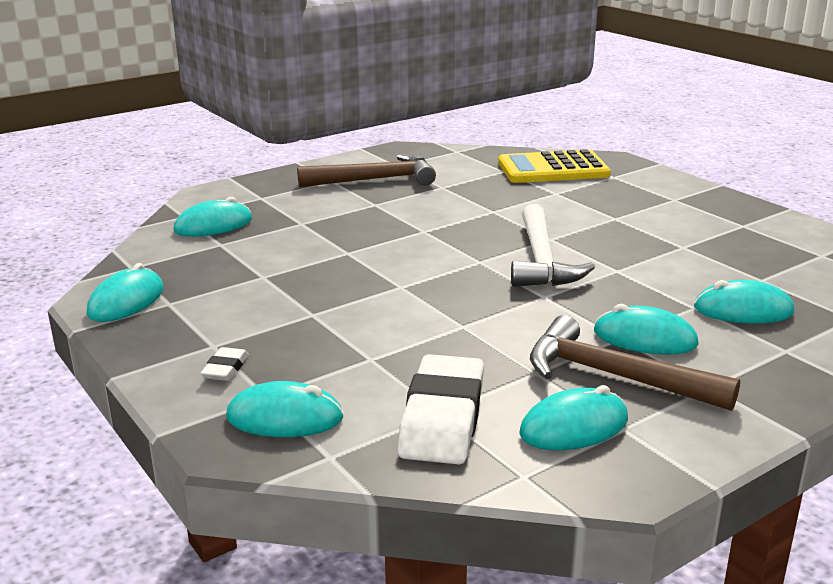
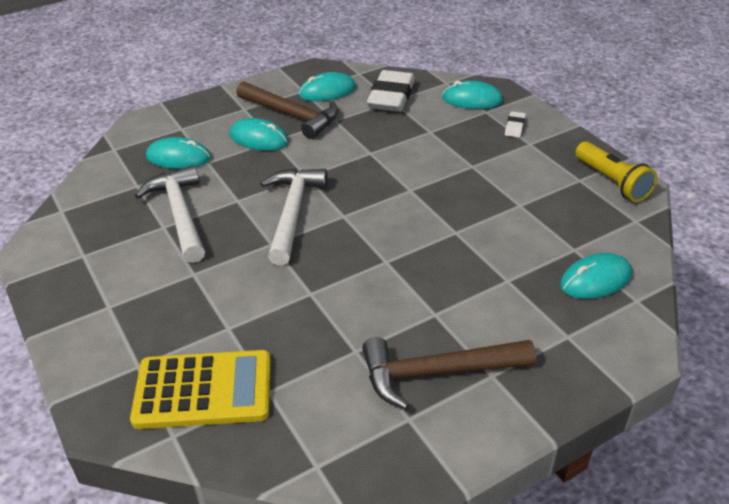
camera: 175 degrees left, 15 degrees up
(126, 301) = (612, 182): turquoise mouse -> yellow flashlight
(676, 256) = (180, 214): none -> white hammer

